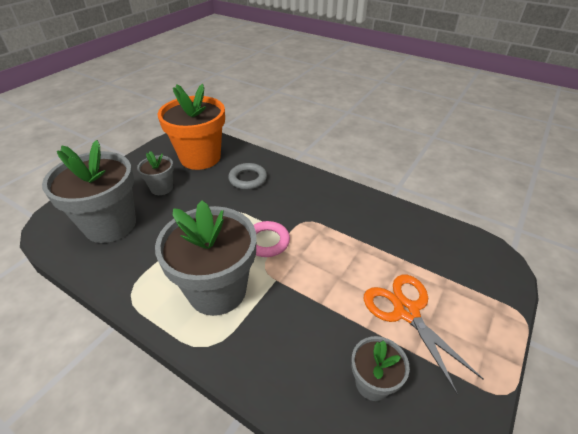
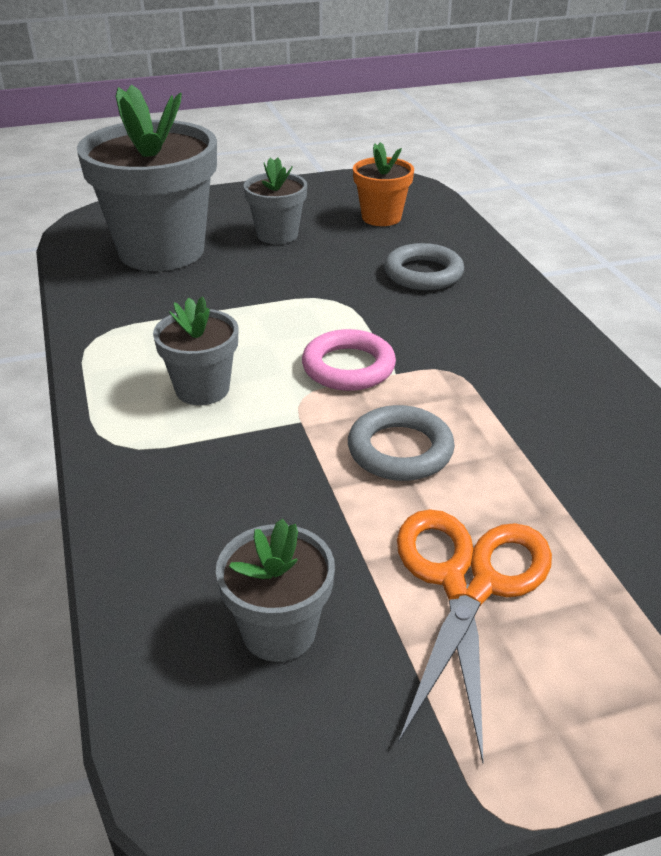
camera: 40 degrees right, 5 degrees down
(200, 157) = (381, 217): orange flower pot -> orange flower pot, size x0.50
(217, 290) = (202, 389): grey flower pot -> grey flower pot, size x0.50
(326, 269) = (400, 450): none -> grey ring

